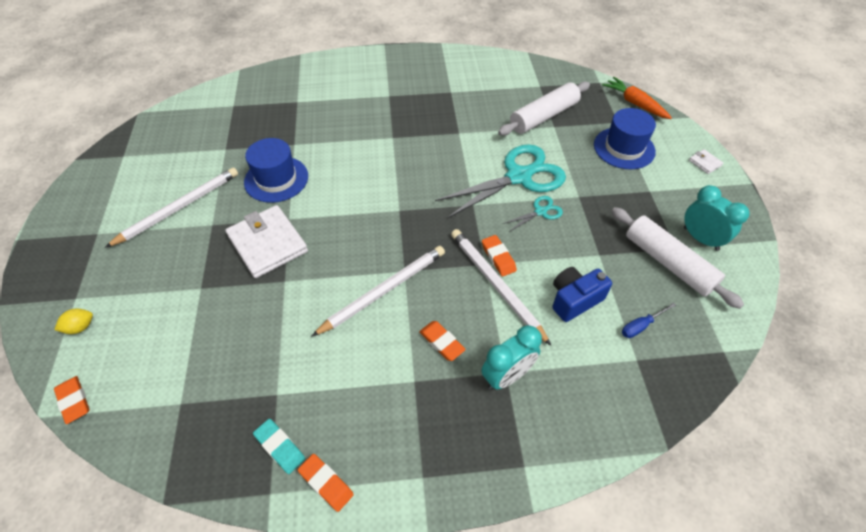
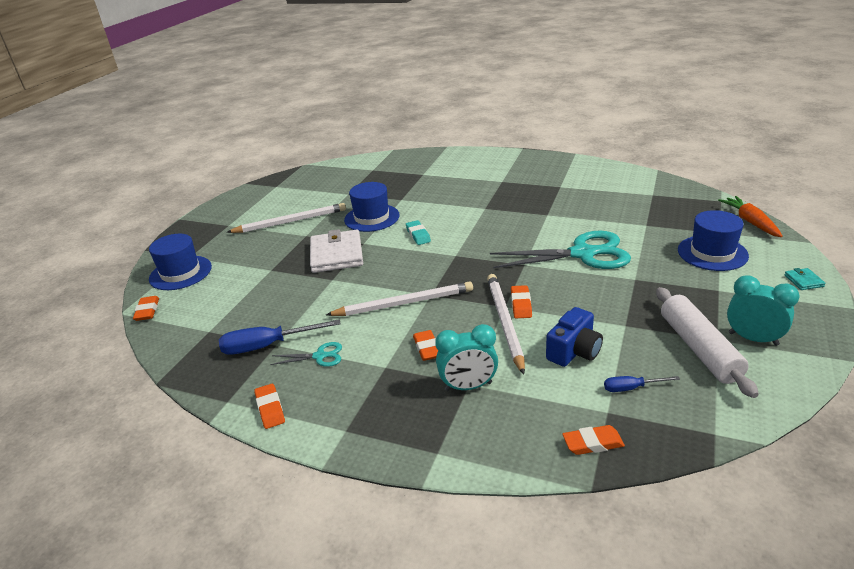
camera: 30 degrees right, 20 degrees down
(80, 327) = (180, 273): yellow lemon -> blue hat
(268, 399) = (267, 346): none -> blue screwdriver
(280, 447) = (254, 376): turquoise eraser -> turquoise eraser (418, 235)
(540, 212) = (586, 282): turquoise scissors -> turquoise scissors (320, 356)
(544, 117) = (640, 216): white rolling pin -> none
(574, 300) = (574, 351): blue camera -> blue camera turned 135 degrees clockwise
(644, 399) = (592, 443): none -> orange eraser
(700, 239) = (753, 339): turquoise clock -> turquoise clock turned 45 degrees counterclockwise
(705, 163) = (803, 281): white wallet -> turquoise wallet

